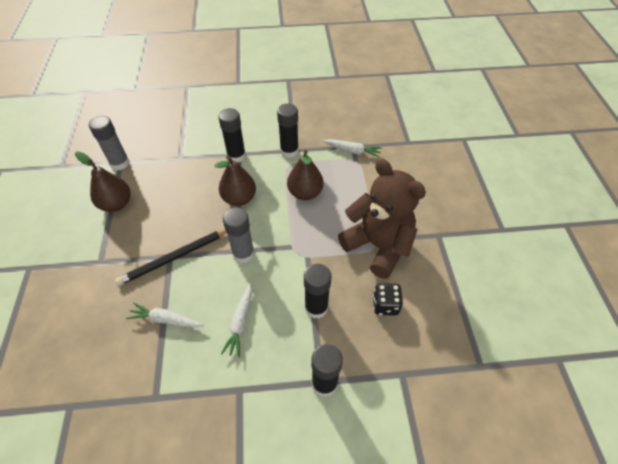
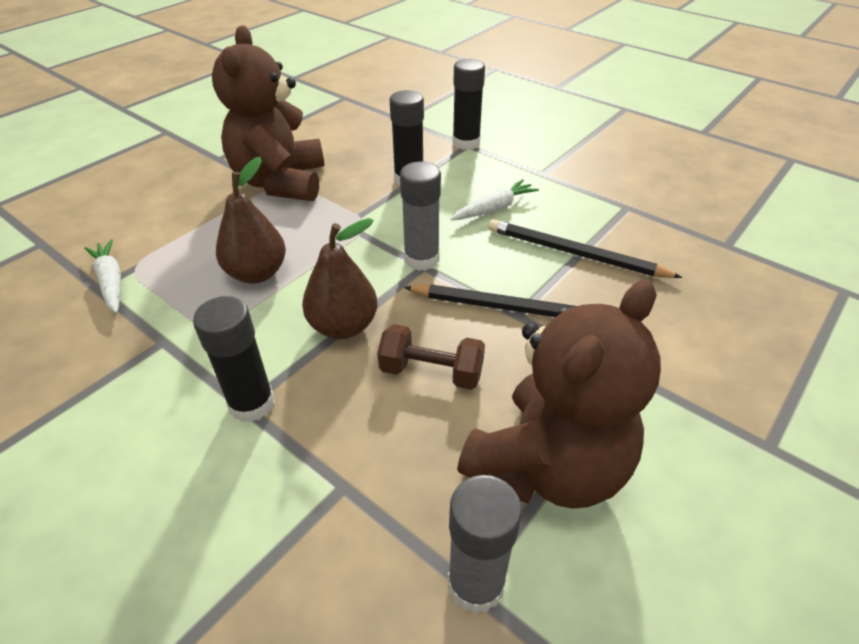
camera: 135 degrees left, 10 degrees down
(116, 204) = (547, 466): brown pear -> brown teddy bear
(166, 320) = (575, 253): white carrot -> black pencil
(185, 206) = (431, 372): none -> brown dumbbell
(289, 151) = (173, 346): black glue stick -> none
(385, 305) = (350, 149): black dice -> none

